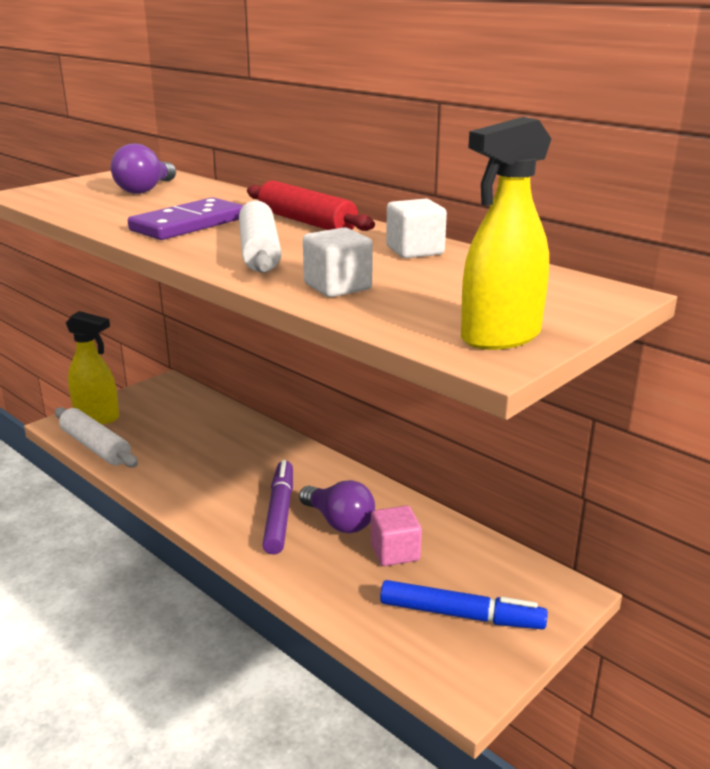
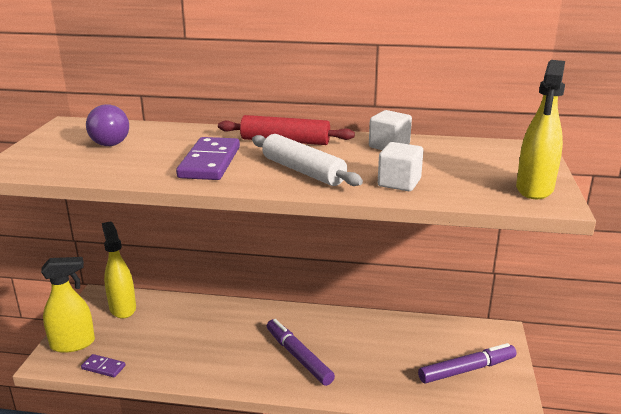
camera: 35 degrees left, 0 degrees up
(95, 447) = (103, 367): white rolling pin -> purple domino
(174, 401) = (122, 308): none -> yellow spray bottle
(339, 522) = (341, 346): purple light bulb -> none
(395, 552) = (393, 350): pink cube -> none
(461, 615) = (467, 369): blue marker -> purple marker

